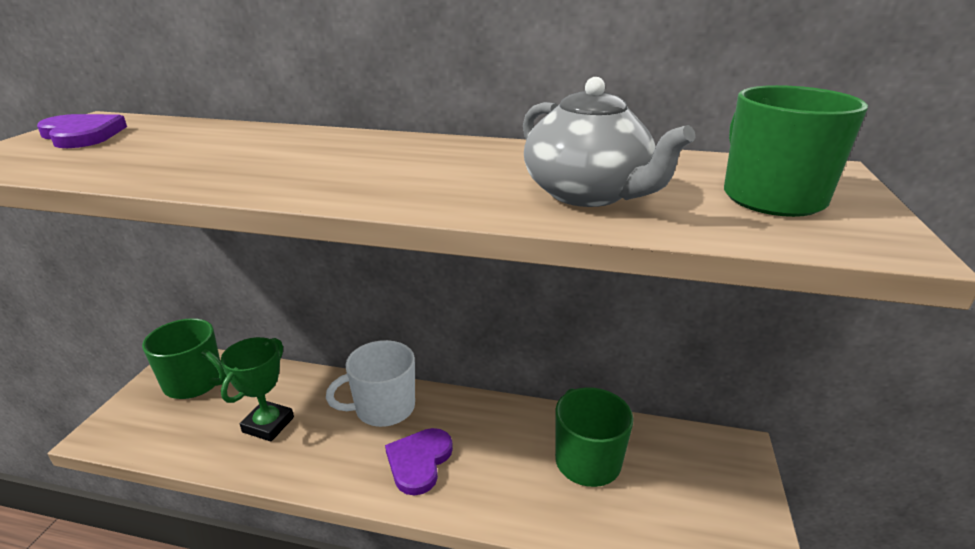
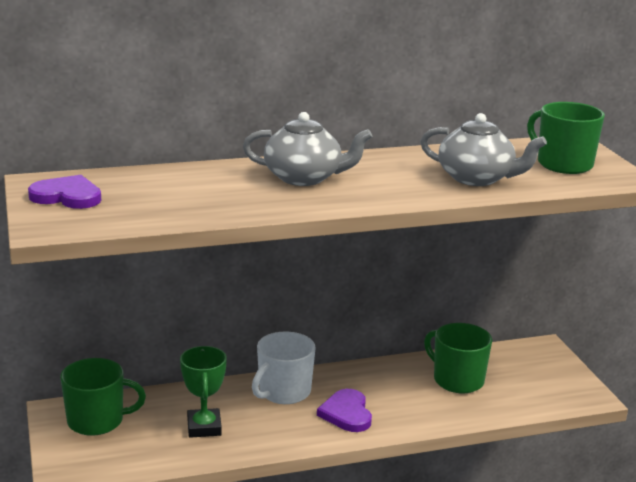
camera: 30 degrees left, 5 degrees down
(352, 155) = (304, 178): none -> grey teapot

